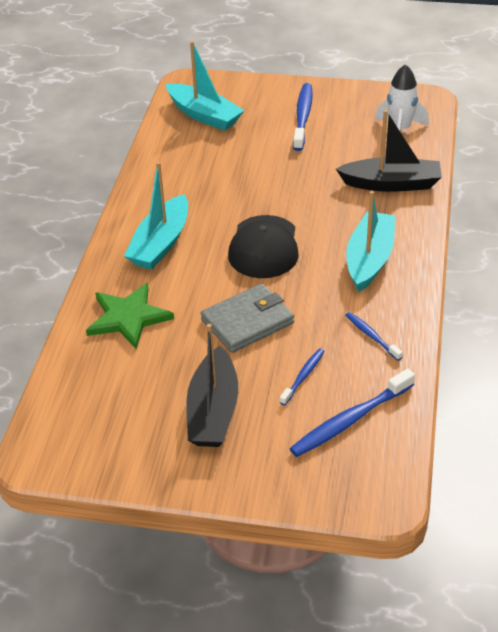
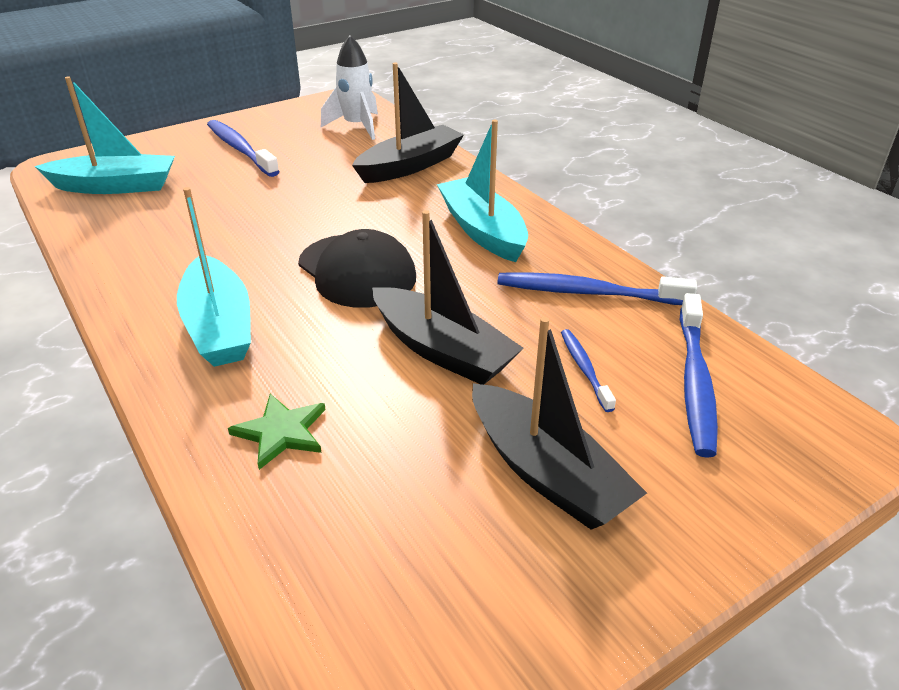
camera: 45 degrees left, 5 degrees down
(128, 317) = (281, 432): green star -> green star, size x0.65
(247, 321) = (443, 350): grey wallet -> black boat
(371, 336) = (588, 293): blue toothbrush -> blue toothbrush, size x1.78

